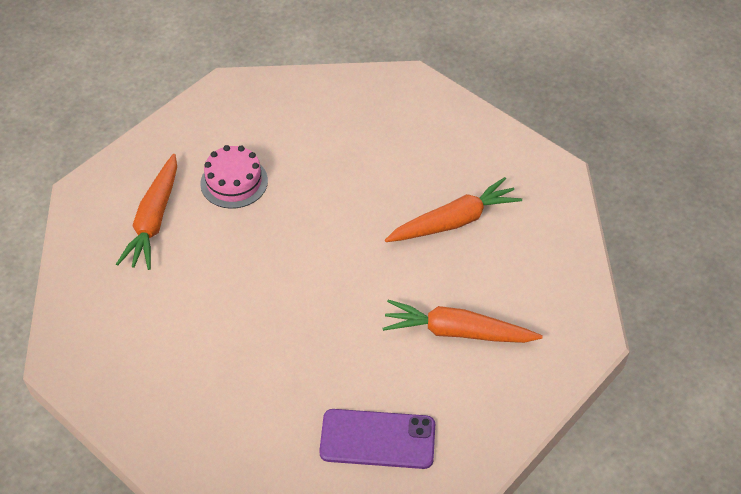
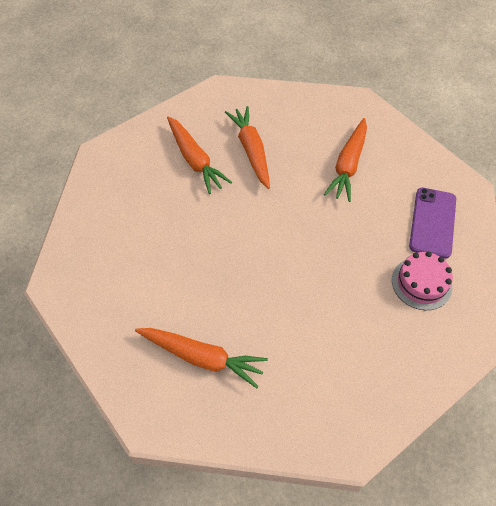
camera: 80 degrees left, 5 degrees up
(234, 182) = (174, 289): pink cake -> pink cake (421, 283)
(422, 167) = (195, 160): none -> orange carrot

